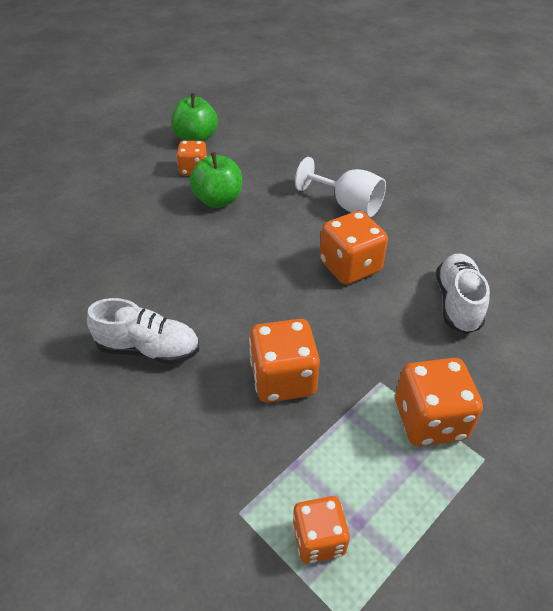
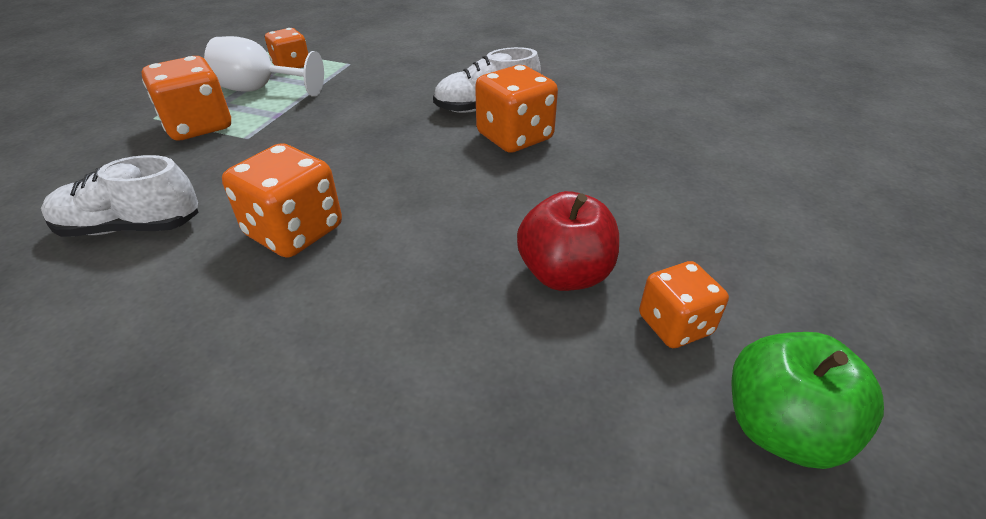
camera: 155 degrees right, 5 degrees down
(218, 200) = (565, 274): green apple -> red apple
(283, 379) = (346, 118): orange dice -> orange dice (514, 137)
(348, 205) = (316, 343): white goblet -> white goblet (259, 89)
(457, 303) = (131, 227): white shoe -> white shoe turned 105 degrees clockwise

